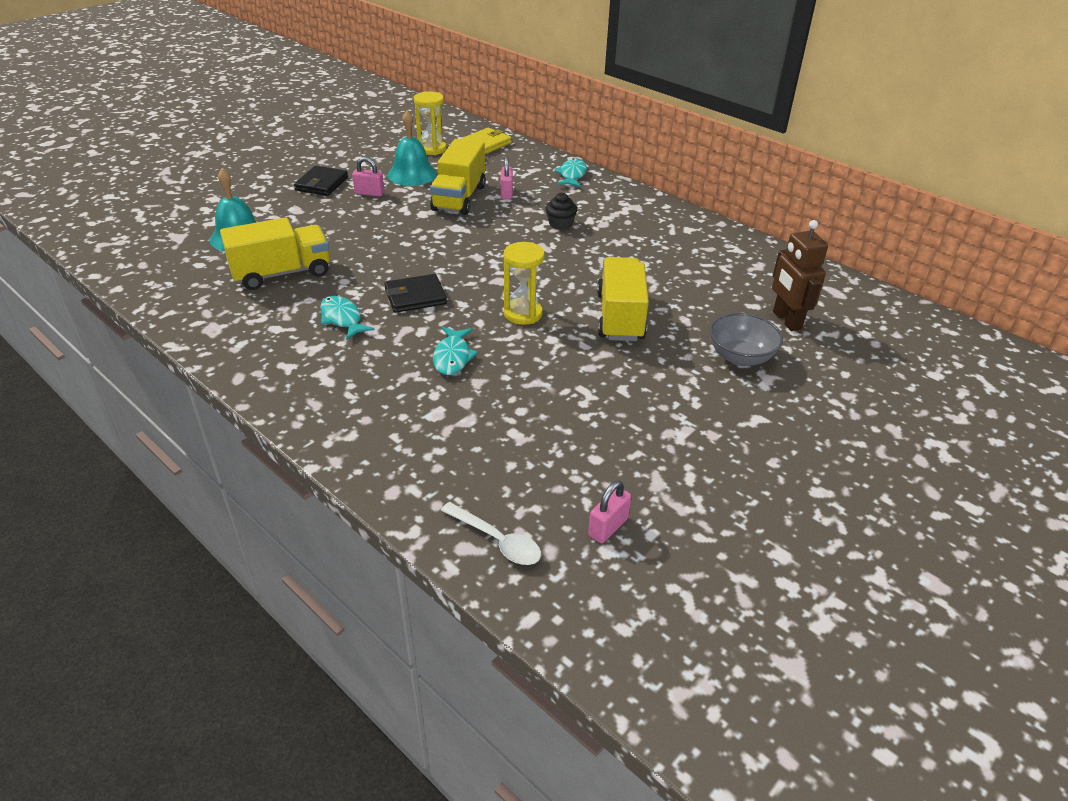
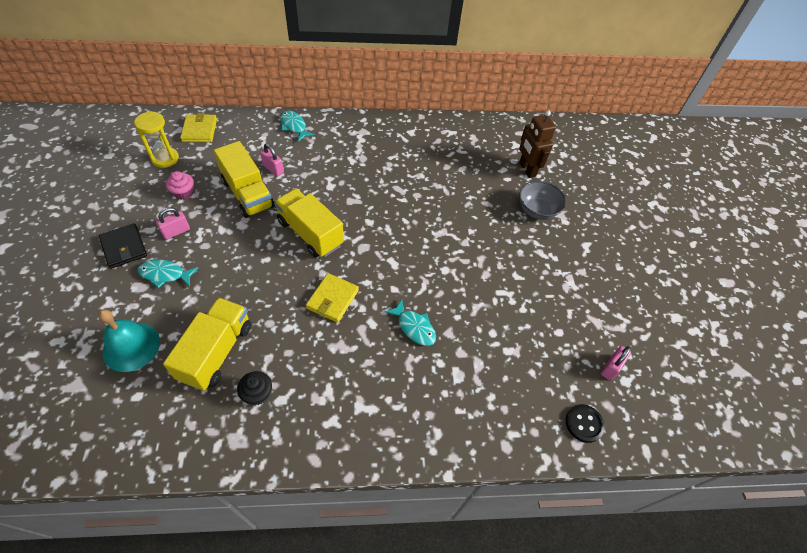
camera: 50 degrees left, 15 degrees up
(342, 319) = (312, 354): turquoise fish -> turquoise fish (165, 274)
(412, 174) = (183, 193): turquoise bell -> pink cupcake
(415, 296) = (332, 299): black wallet -> yellow wallet
(497, 541) = (584, 424): white spoon -> black button
(523, 314) = (408, 263): yellow hourglass -> none
(560, 224) = (339, 174): black cupcake -> black cupcake (257, 394)
(608, 527) = (611, 368): pink padlock -> pink padlock turned 45 degrees clockwise
(620, 317) = (457, 226): yellow truck -> yellow truck (310, 233)
(786, 320) = (527, 169): brown robot -> brown robot turned 45 degrees clockwise

